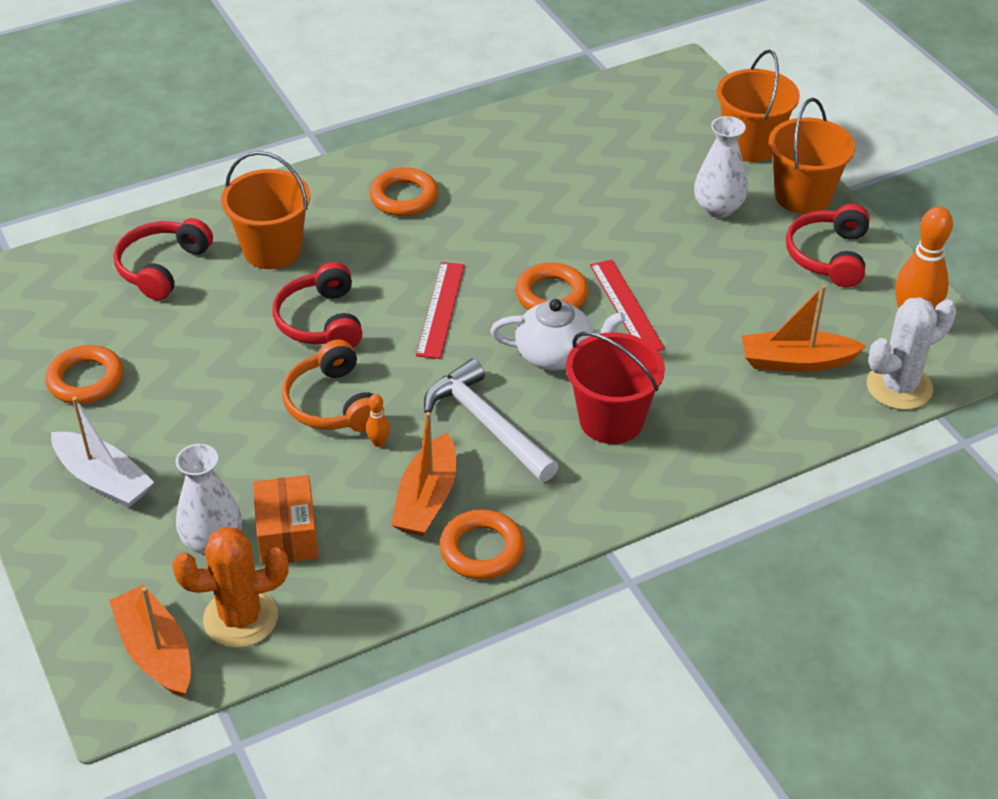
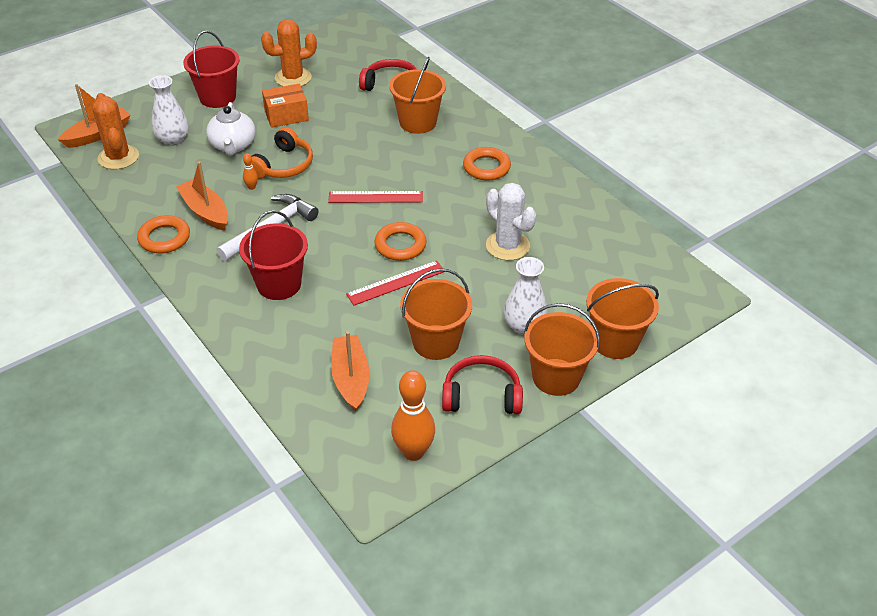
camera: 80 degrees right, 0 degrees up
(85, 380) = (293, 78): orange ring -> orange cactus
(103, 480) = (217, 97): white boat -> red bucket
(287, 534) = (177, 164): orange box -> orange box (286, 115)
(321, 321) = (355, 150): red headphones -> none
(333, 403) = (283, 165): orange headphones -> orange headphones turned 150 degrees clockwise
(427, 499) = (205, 211): orange boat -> orange boat turned 45 degrees clockwise
(556, 355) = (339, 253): white teapot -> white teapot (233, 145)
(739, 282) = (436, 342): none -> orange bucket
(899, 387) = (330, 442): white cactus -> white cactus (507, 246)

